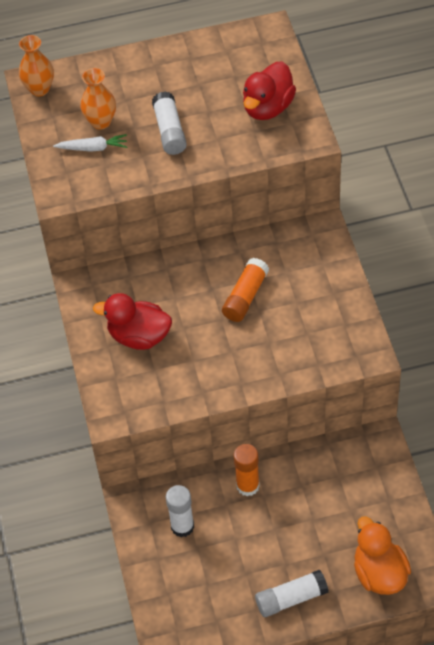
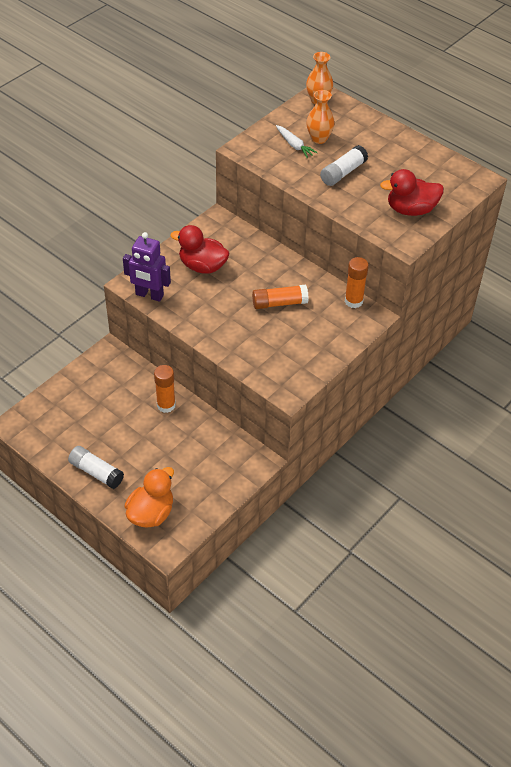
camera: 50 degrees right, 5 degrees down
(139, 336) = (202, 266): red duck -> red duck turned 45 degrees counterclockwise
(143, 407) = (149, 295): none -> purple robot
(182, 526) = (110, 386): white glue stick -> none
(291, 233) = (353, 301): none -> orange glue stick

